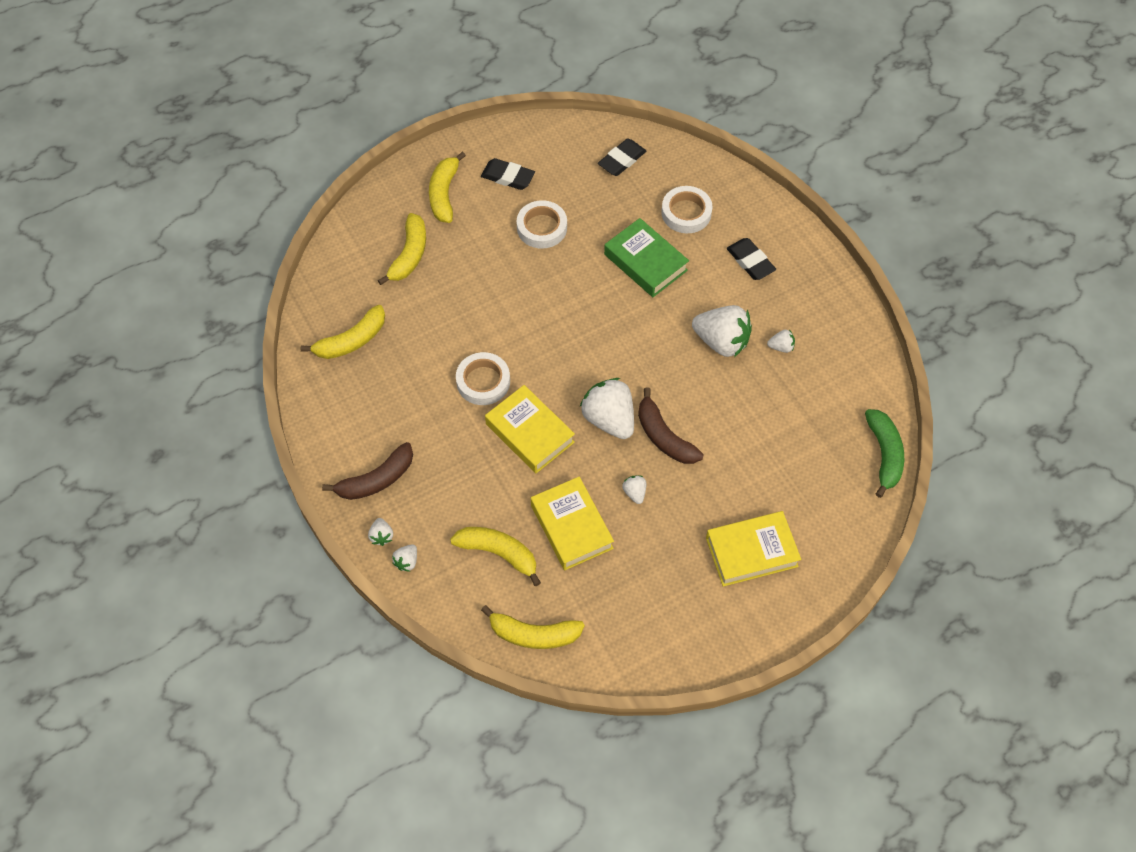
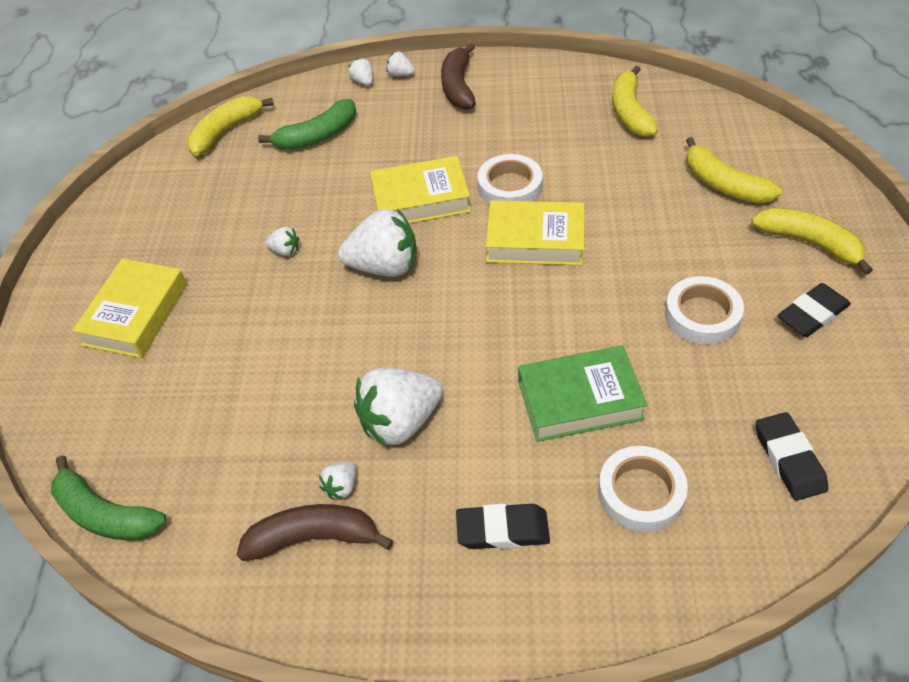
camera: 125 degrees right, 10 degrees down
(498, 553) = (317, 136): yellow banana -> green banana
(571, 527) = (295, 191): yellow book -> yellow book (535, 240)
(664, 437) = (324, 303): brown banana -> brown banana (313, 538)

